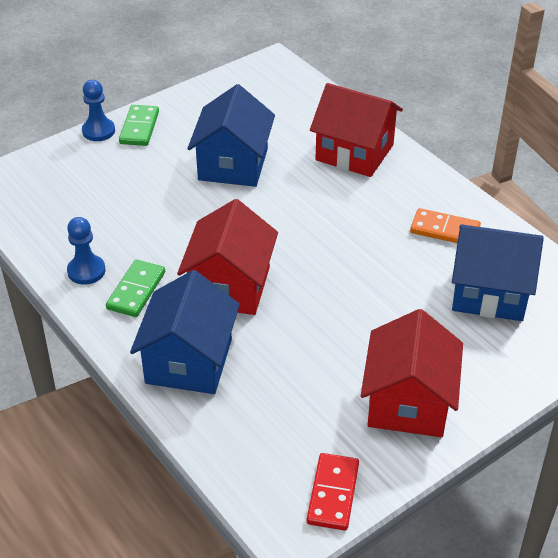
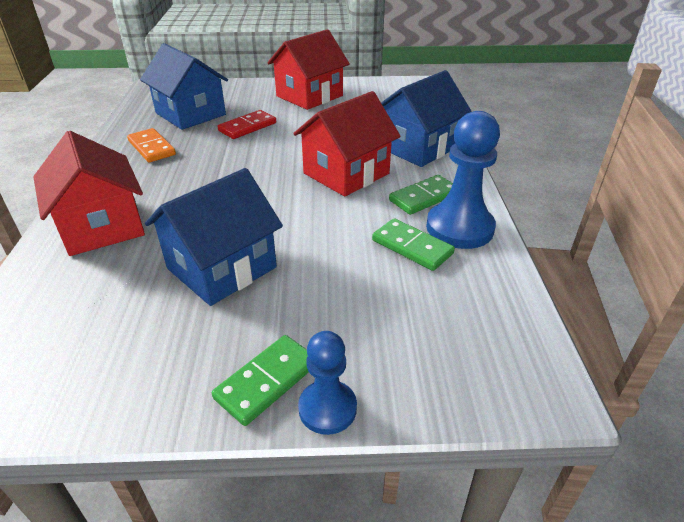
camera: 145 degrees left, 5 degrees down
(86, 271) = (459, 228): blue pawn -> blue pawn, size x1.66
(114, 236) = (412, 247): none -> green domino
(333, 493) = (388, 85): red domino -> red domino (247, 127)

